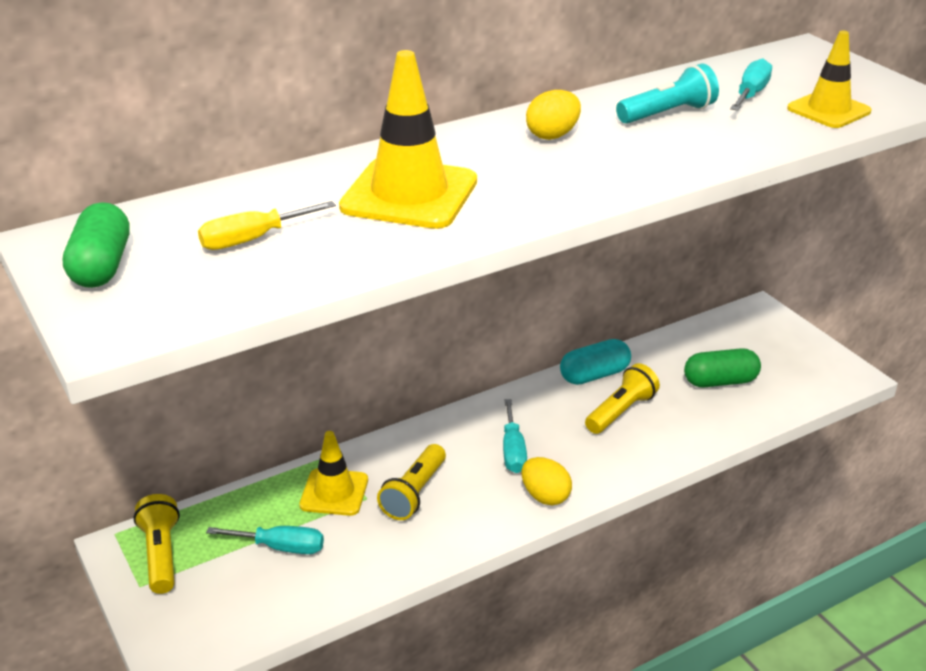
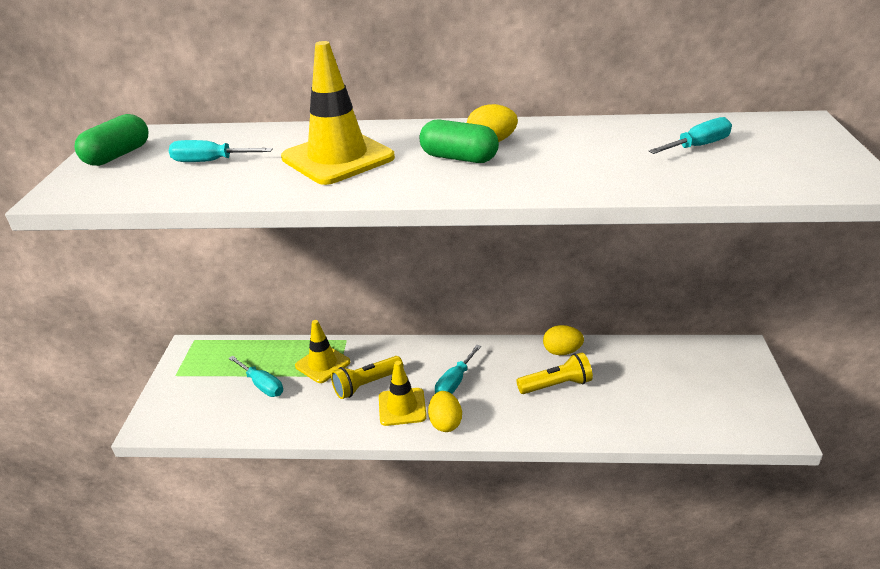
camera: 35 degrees right, 0 degrees up
(161, 555) = (202, 362): yellow flashlight -> none
(252, 239) = (210, 161): yellow screwdriver -> turquoise screwdriver
(594, 375) = (562, 351): turquoise capsule -> yellow egg
(667, 114) = (603, 146): turquoise flashlight -> none
(720, 381) = (656, 392): green capsule -> green capsule (459, 158)
(828, 110) = (754, 173): yellow traffic cone -> yellow traffic cone (402, 407)

